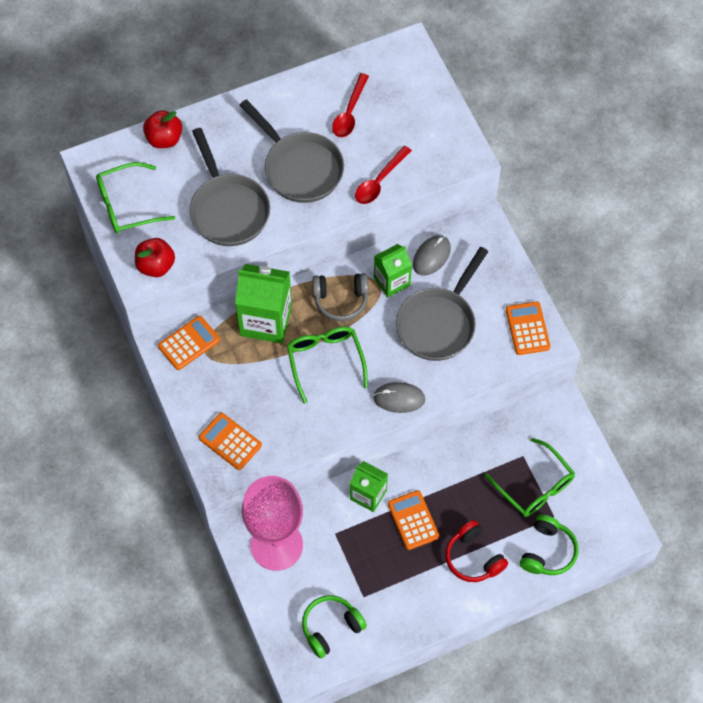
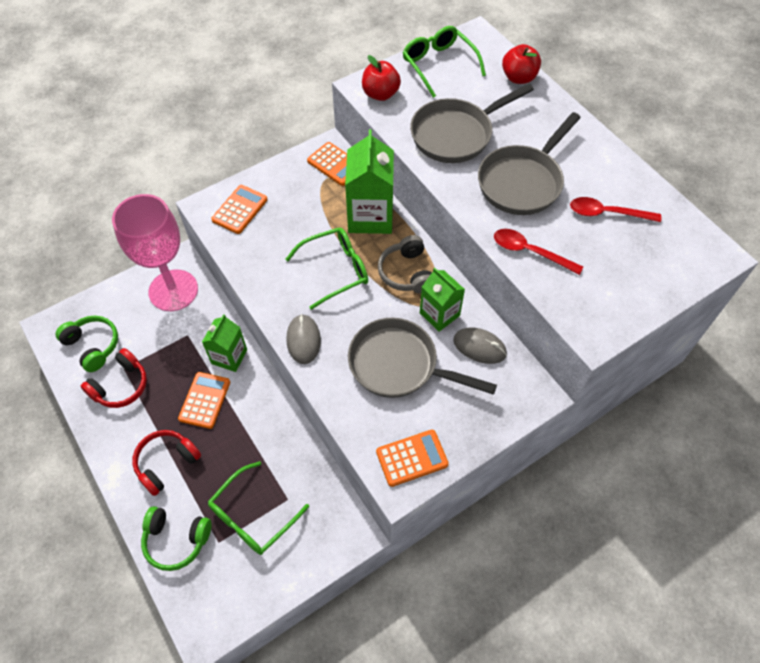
camera: 80 degrees right, 5 degrees down
(383, 599) = (120, 386): none -> red headphones
(413, 520) = (205, 400): orange calculator -> orange calculator turned 45 degrees counterclockwise

